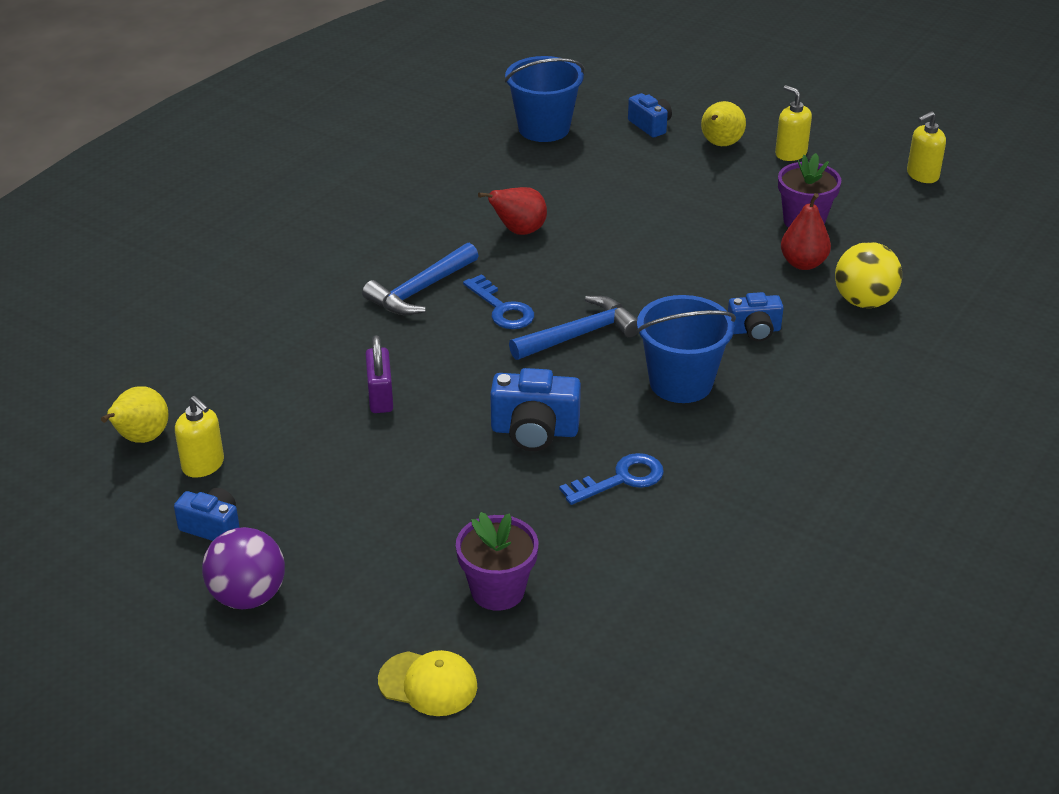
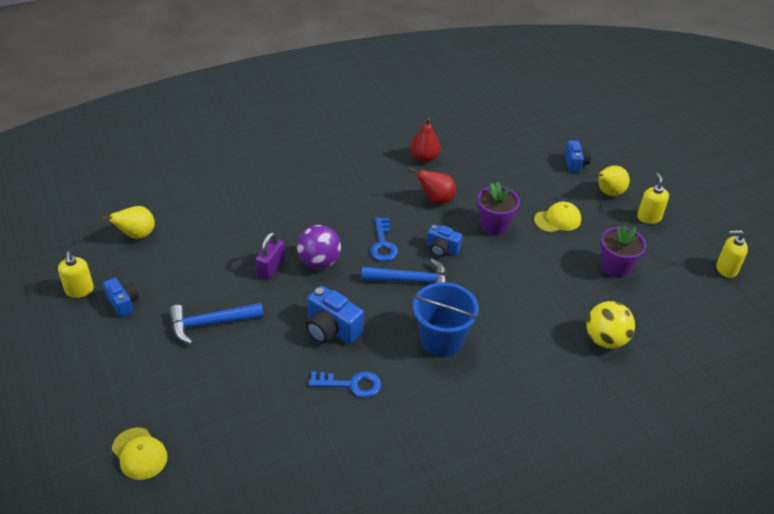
camera: 30 degrees right, 5 degrees up
(203, 465) = (151, 265): yellow soap dispenser -> yellow soap dispenser (79, 290)
(248, 596) = (103, 352): purple ball -> purple ball (319, 262)
(420, 290) = (349, 212): blue hammer -> blue hammer (210, 323)
(497, 590) = (224, 418): purple flower pot -> purple flower pot (494, 225)
(544, 128) = (509, 140): blue bucket -> none
(690, 196) = (557, 220): none -> yellow cap
(754, 330) = (517, 327): blue camera -> blue camera (442, 249)
(803, 263) = (589, 296): red pear -> red pear (424, 158)

